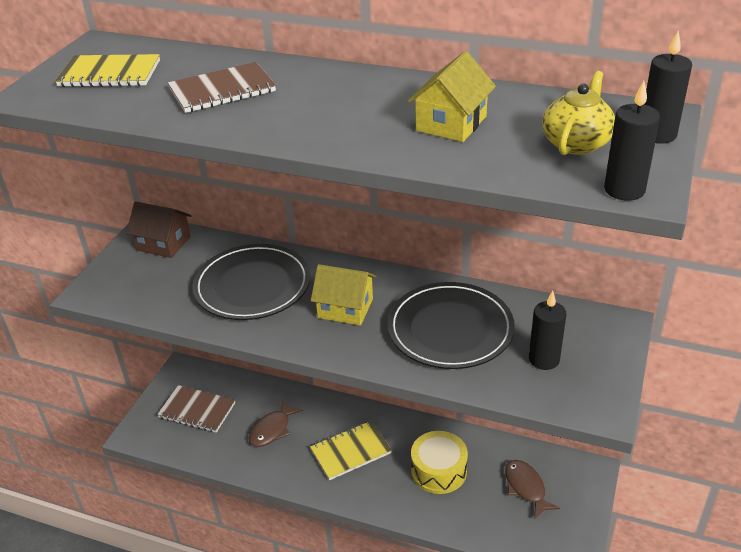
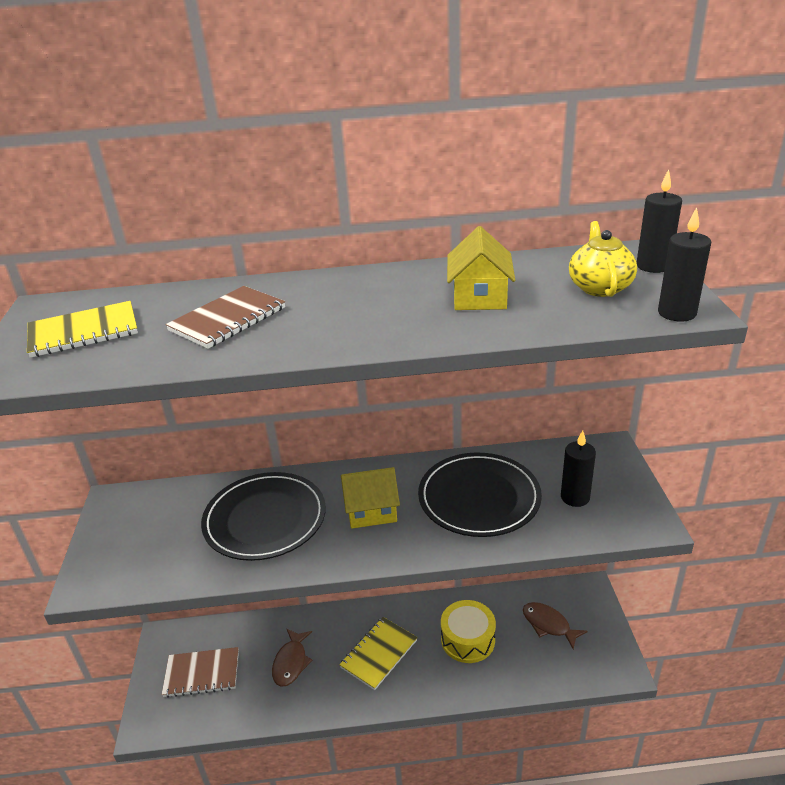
camera: 25 degrees left, 5 degrees down
(163, 243) = (141, 507): brown house -> none

